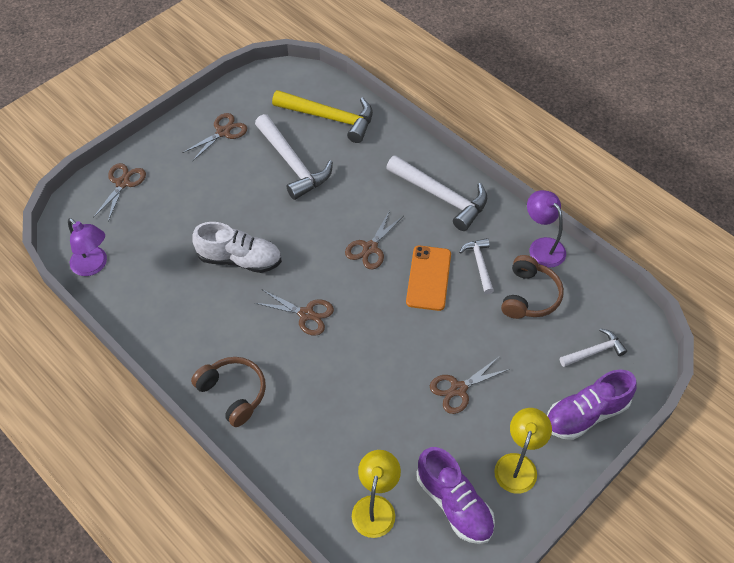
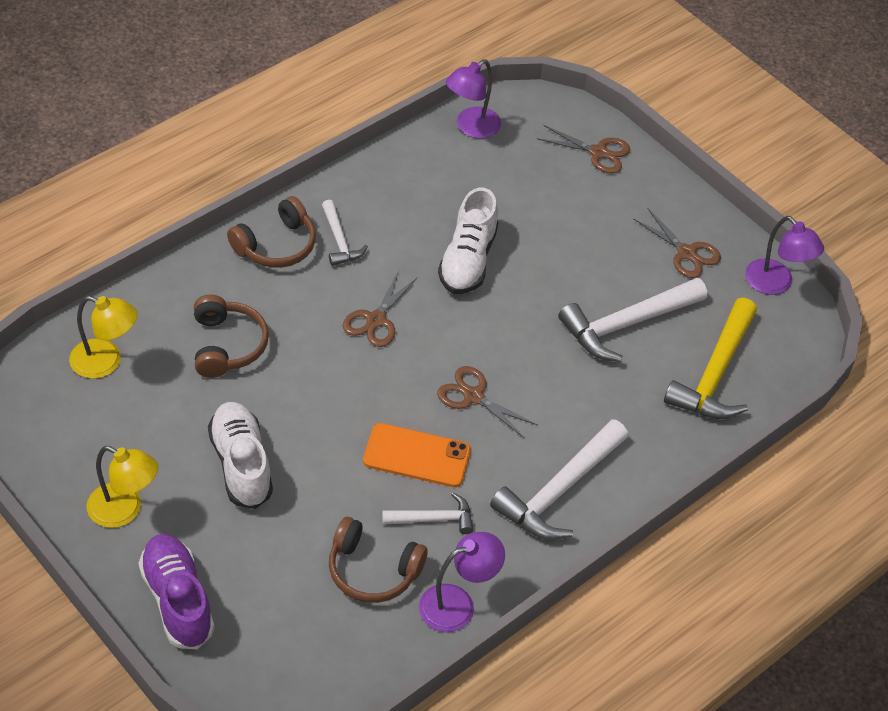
camera: 90 degrees right, 5 degrees down
(248, 87) = (775, 284): none -> purple lamp
(345, 416) = (226, 345): none -> brown headphones
(454, 504) = (90, 437): purple shoe -> none
(458, 389) = (241, 464): brown scissors -> white shoe
(594, 351) = (270, 632): white hammer -> white hammer (340, 241)

